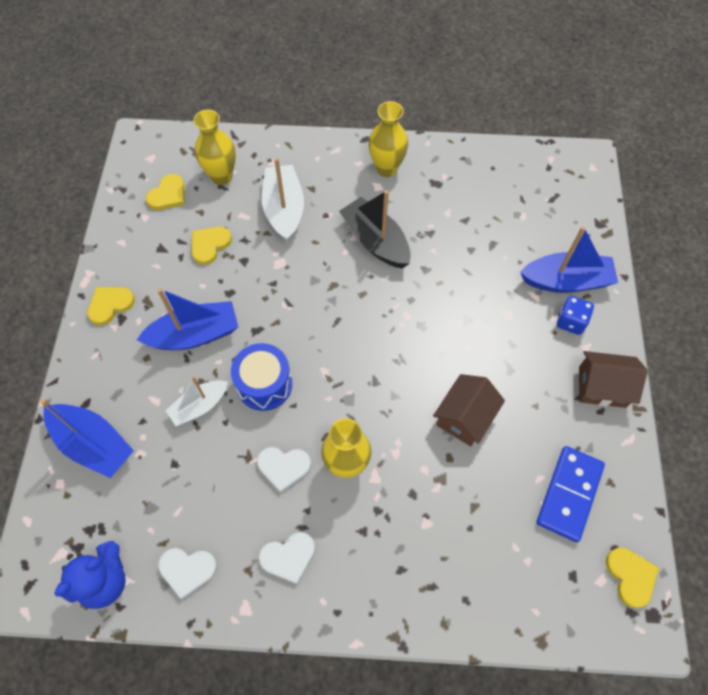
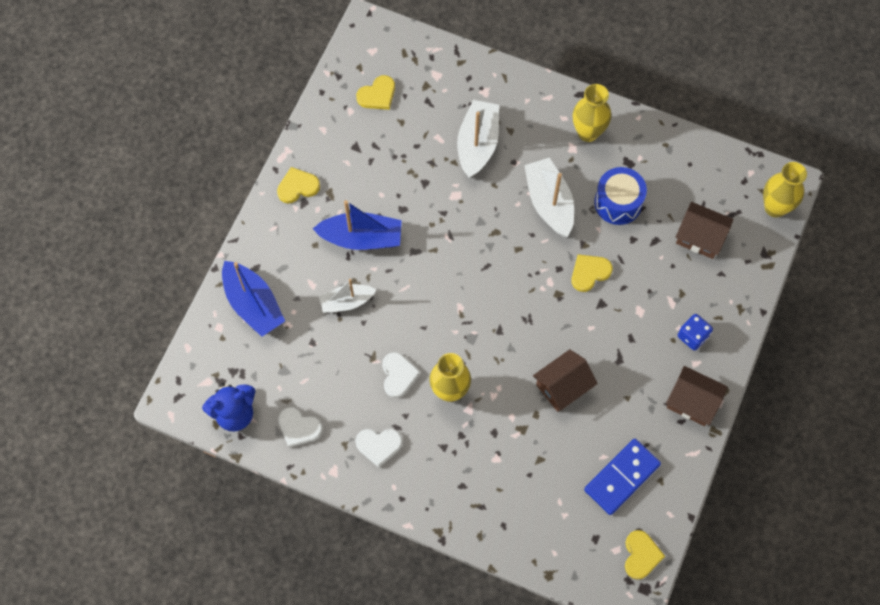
camera: 20 degrees right, 5 degrees up
(210, 245) = (399, 158): yellow heart -> yellow heart (589, 272)
(221, 176) = (431, 91): yellow vase -> yellow vase (775, 207)
(264, 384) = (405, 301): blue drum -> blue drum (618, 203)
(283, 467) = (398, 375): white heart -> white heart turned 120 degrees counterclockwise
(375, 241) = (549, 202): black boat -> white boat
(533, 228) = (700, 237): none -> brown house
(566, 281) = (707, 298): blue boat -> none

